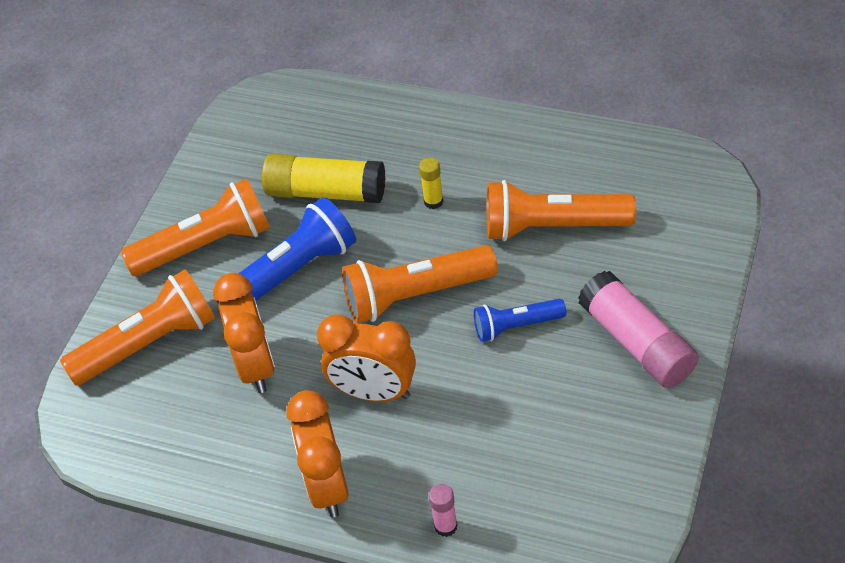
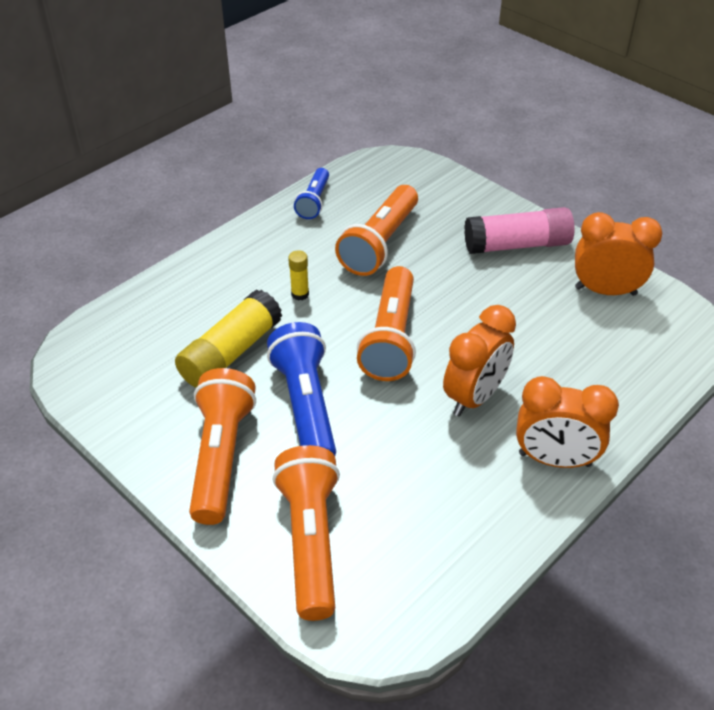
camera: 70 degrees left, 5 degrees down
(255, 366) = (395, 466): orange clock -> orange clock (605, 291)
(445, 526) = (629, 400): pink glue stick -> none
(516, 326) = (462, 295): blue flashlight -> blue flashlight (314, 201)

